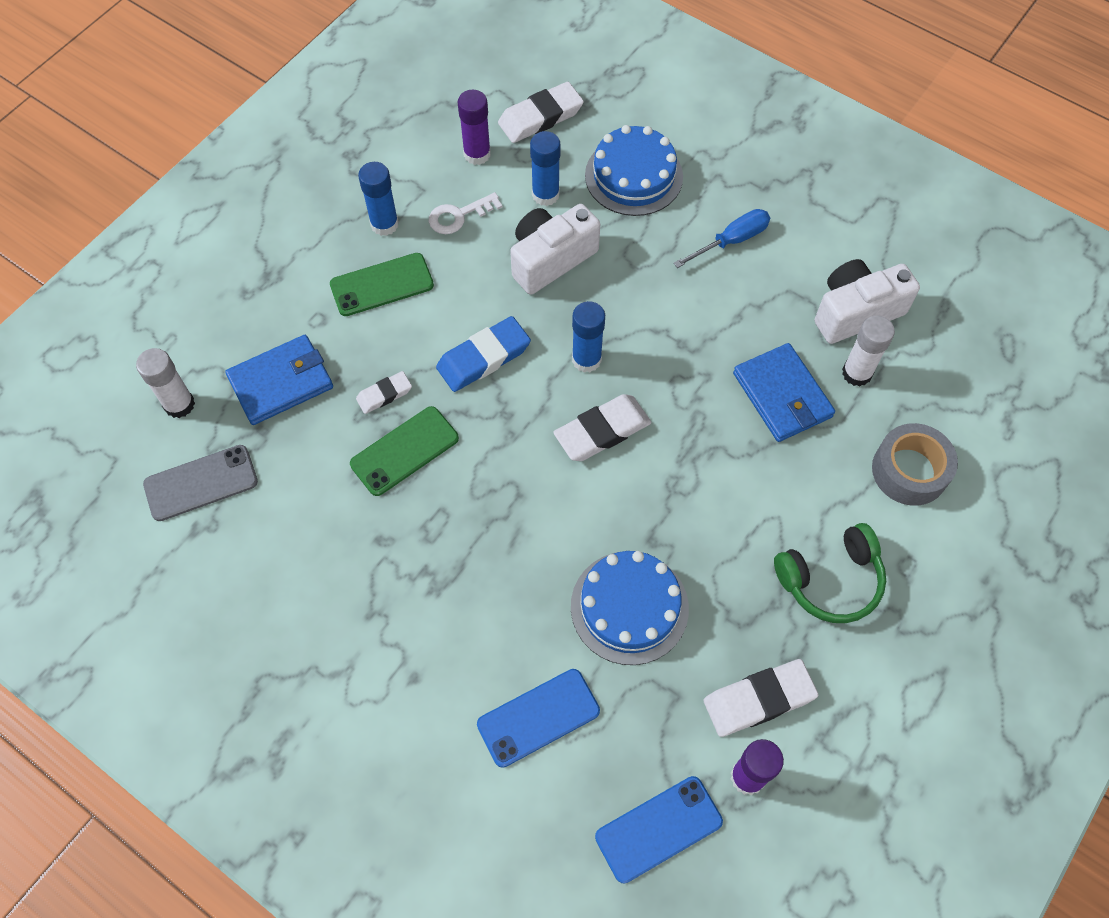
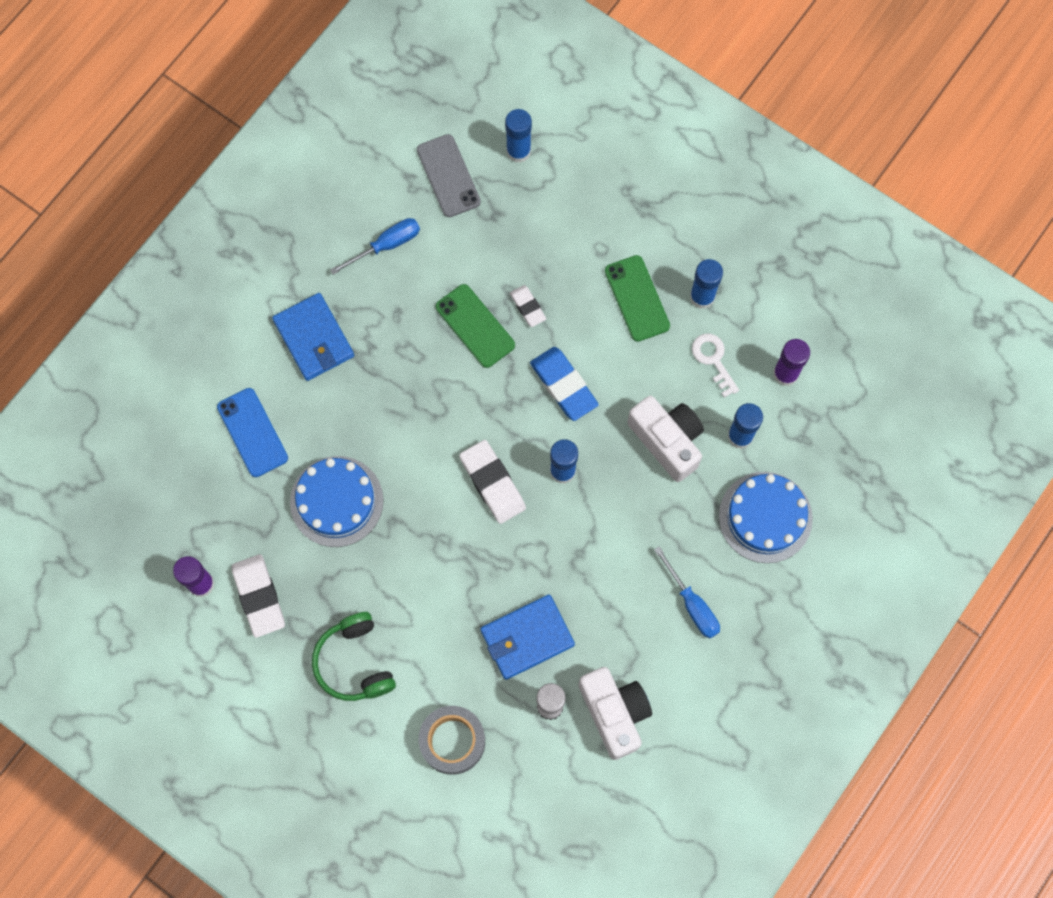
camera: 90 degrees right, 10 degrees up
(179, 404) = (518, 151): white glue stick -> blue glue stick
(281, 382) = (539, 226): blue wallet -> blue wallet (314, 338)
(288, 555) = (386, 245): none -> blue screwdriver
(540, 117) = (833, 431): white eraser -> none
(658, 829) = (167, 517): blue phone -> none

